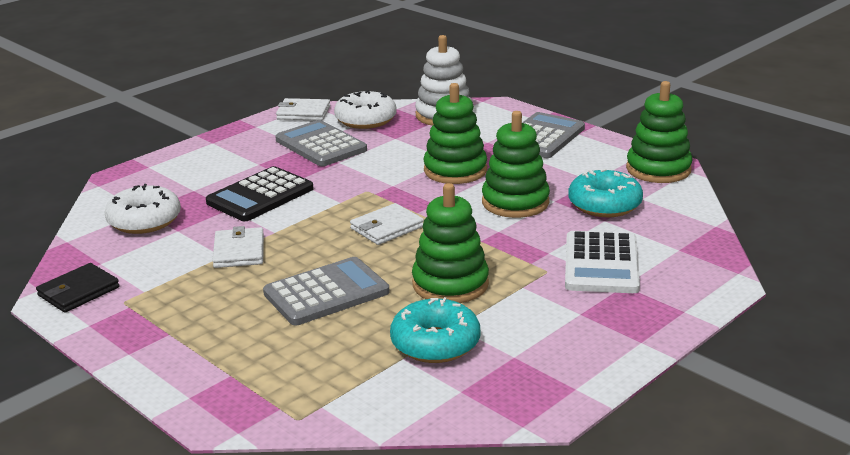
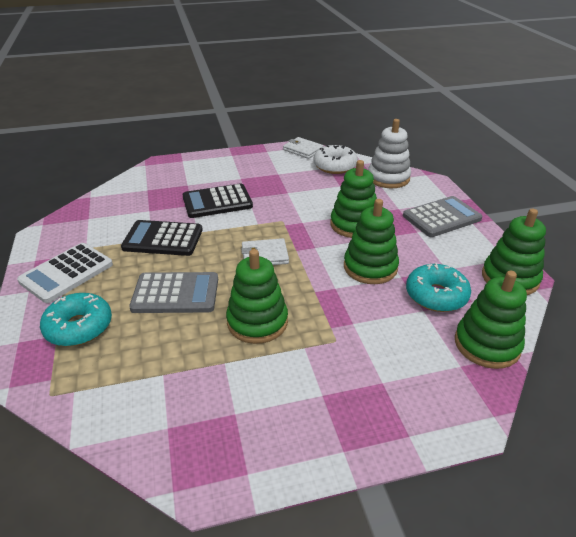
camera: 30 degrees right, 10 degrees up
(78, 291) = (56, 234): black wallet -> none
(144, 221) = (140, 197): white donut -> none
(239, 251) = (163, 239): white wallet -> black calculator
(321, 145) = (289, 176): grey calculator -> none
(435, 343) = (195, 372): turquoise donut -> turquoise donut (79, 327)
(601, 264) = (383, 352): white calculator -> white calculator (66, 273)
(686, 226) = (487, 344): none -> green stacking toy

